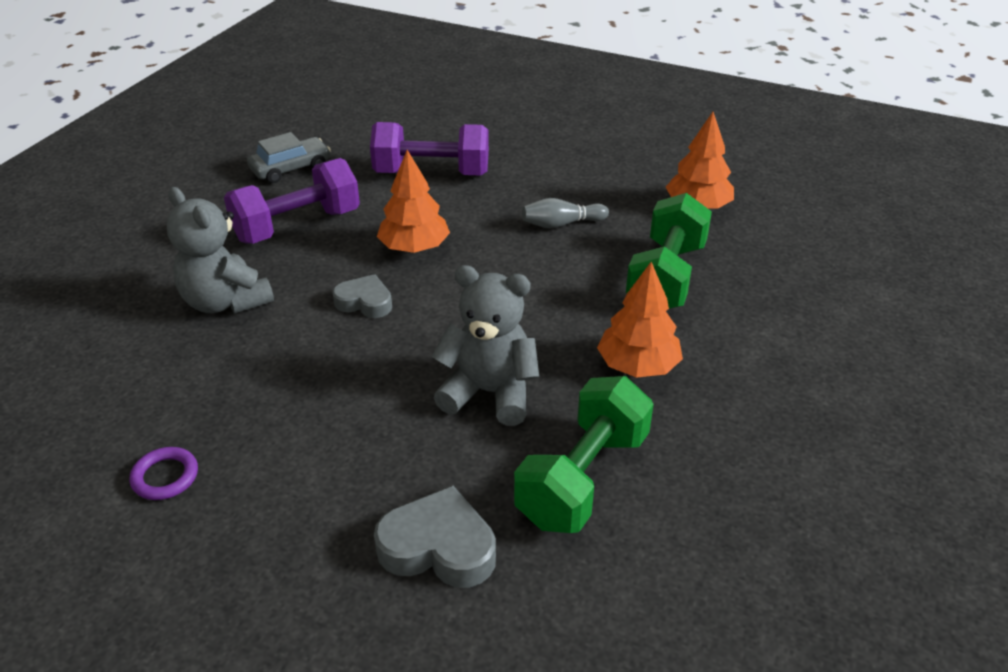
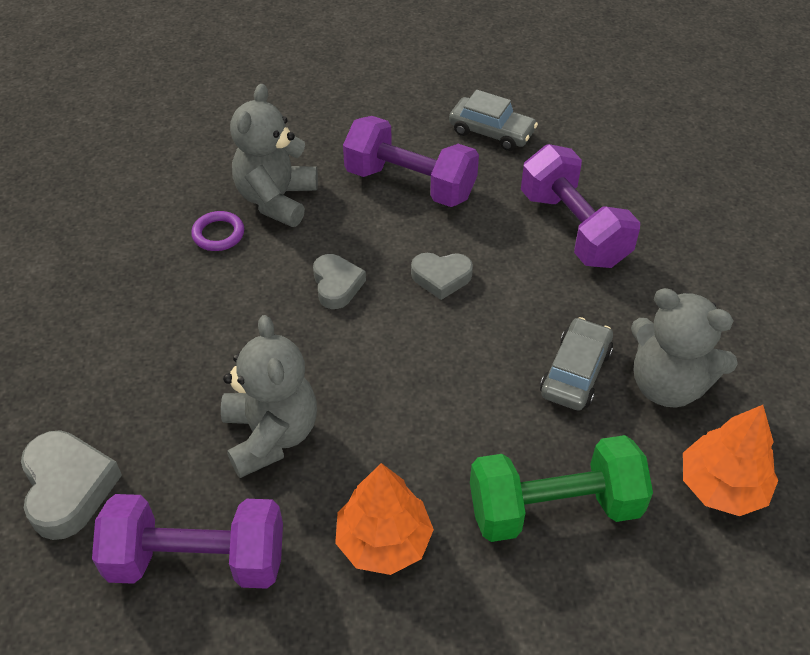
camera: 60 degrees right, 10 degrees up
(165, 477) = (66, 281): purple ring -> purple ring (218, 234)
(414, 247) = (441, 278): orange tree -> grey heart
(561, 224) = (575, 372): grey bowling pin -> grey car
(583, 478) = (197, 560): green dumbbell -> purple dumbbell
(604, 193) = (667, 384): none -> grey teddy bear

